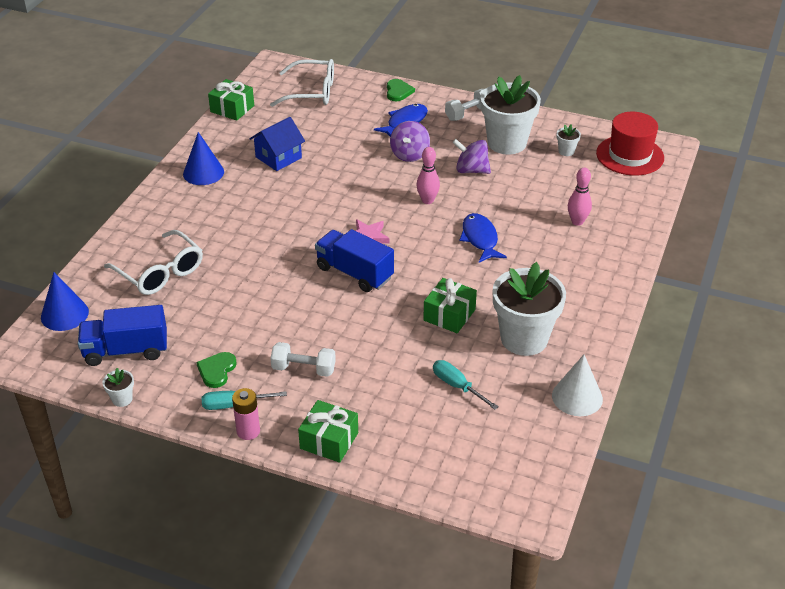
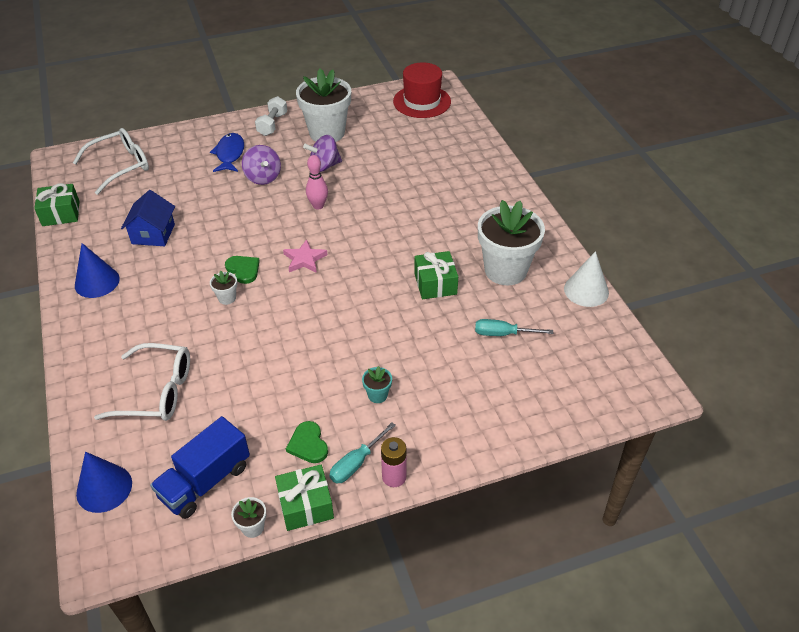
camera: 40 degrees left, 5 degrees up
(303, 369) = (377, 395): white dumbbell -> turquoise flower pot
(329, 440) = (464, 439): green gift -> green gift (305, 505)
(354, 273) = (327, 293): blue truck -> none
(398, 91) = (196, 132): green heart -> green heart (243, 270)
(480, 239) = (390, 214): blue fish -> none
(566, 151) = (376, 119): white flower pot -> white flower pot (227, 298)
(577, 222) = (442, 166): pink bowling pin -> none

